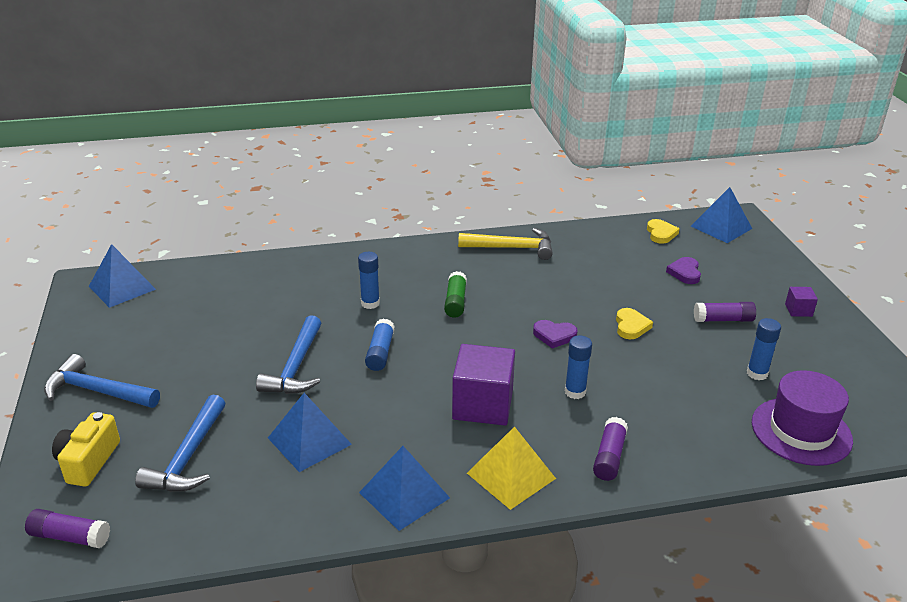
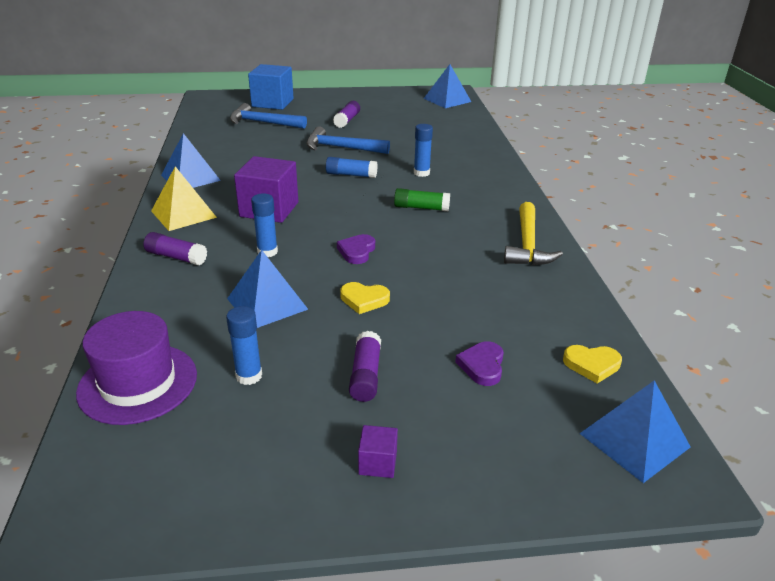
camera: 95 degrees right, 0 degrees up
(70, 537) = (218, 103): purple glue stick -> purple glue stick (347, 120)
(88, 461) = (272, 103): yellow camera -> blue cube
(97, 391) = (334, 101): blue hammer -> none
(309, 441) = (260, 152): blue pyramid -> blue pyramid (267, 304)
(685, 273) = (482, 366): purple heart -> purple heart turned 90 degrees counterclockwise

